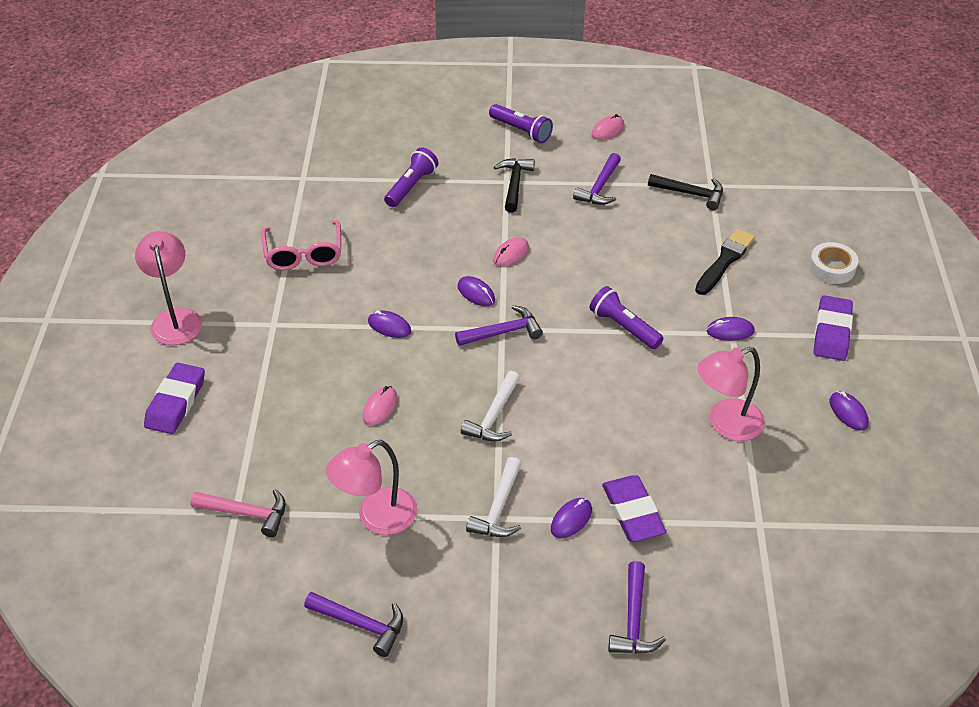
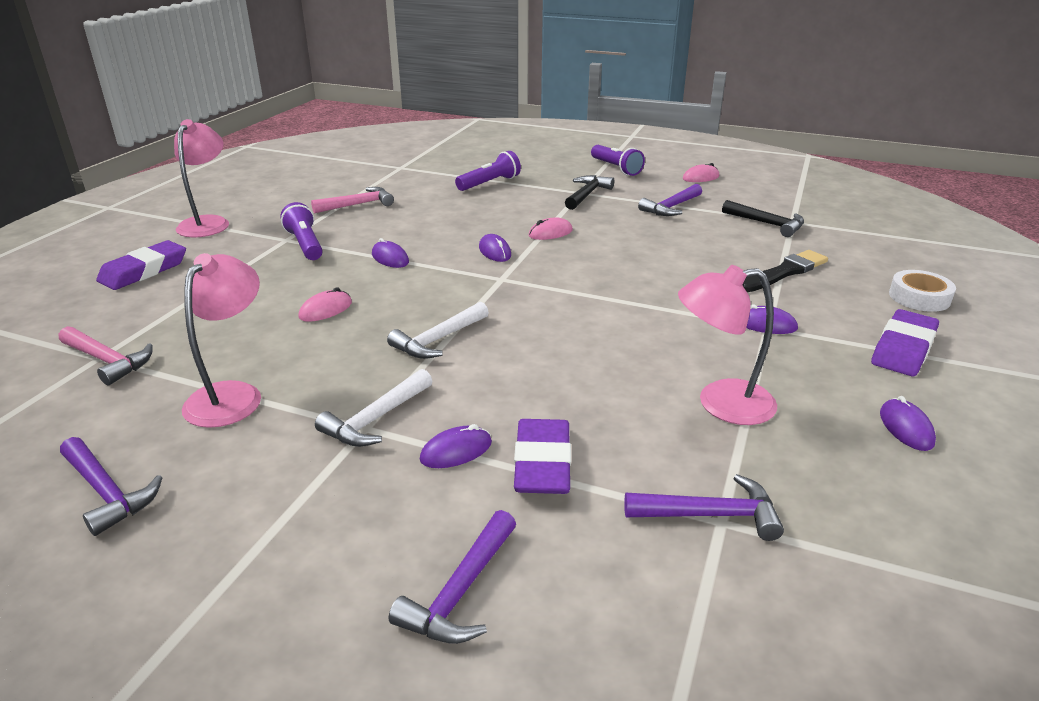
camera: 20 degrees right, 15 degrees down
(303, 253) = (358, 205): pink glasses -> pink hammer
(376, 517) = (232, 395): pink lamp -> pink lamp turned 120 degrees clockwise
(503, 332) = (500, 281): purple hammer -> purple hammer (710, 515)
(624, 327) = (637, 300): purple flashlight -> purple flashlight (305, 244)

